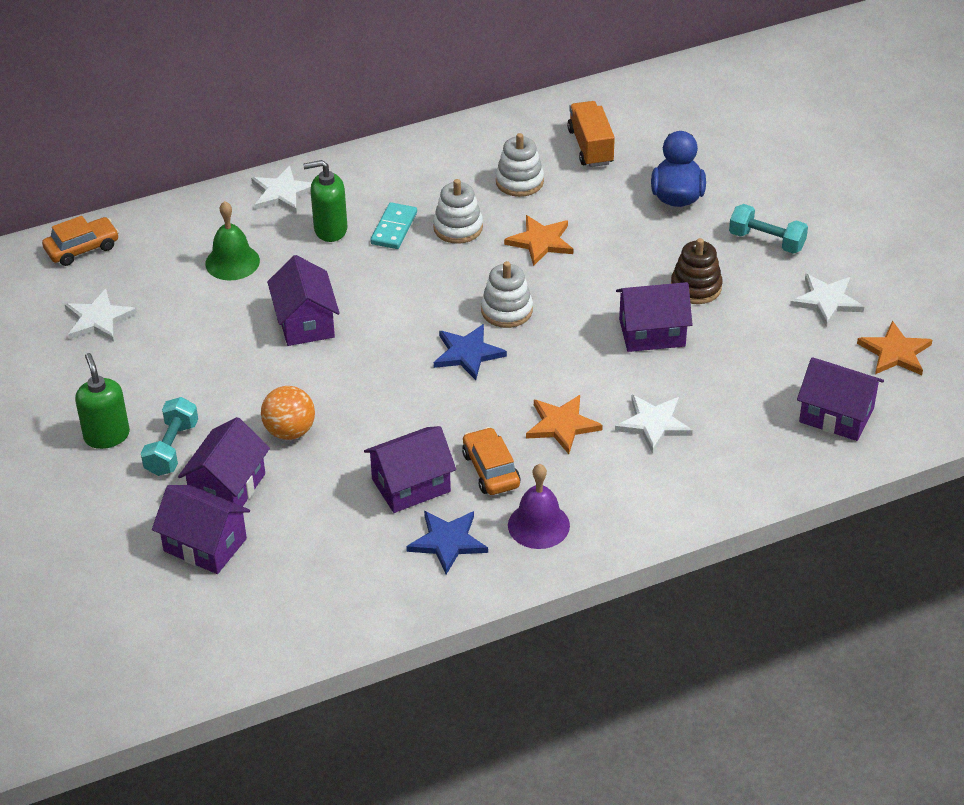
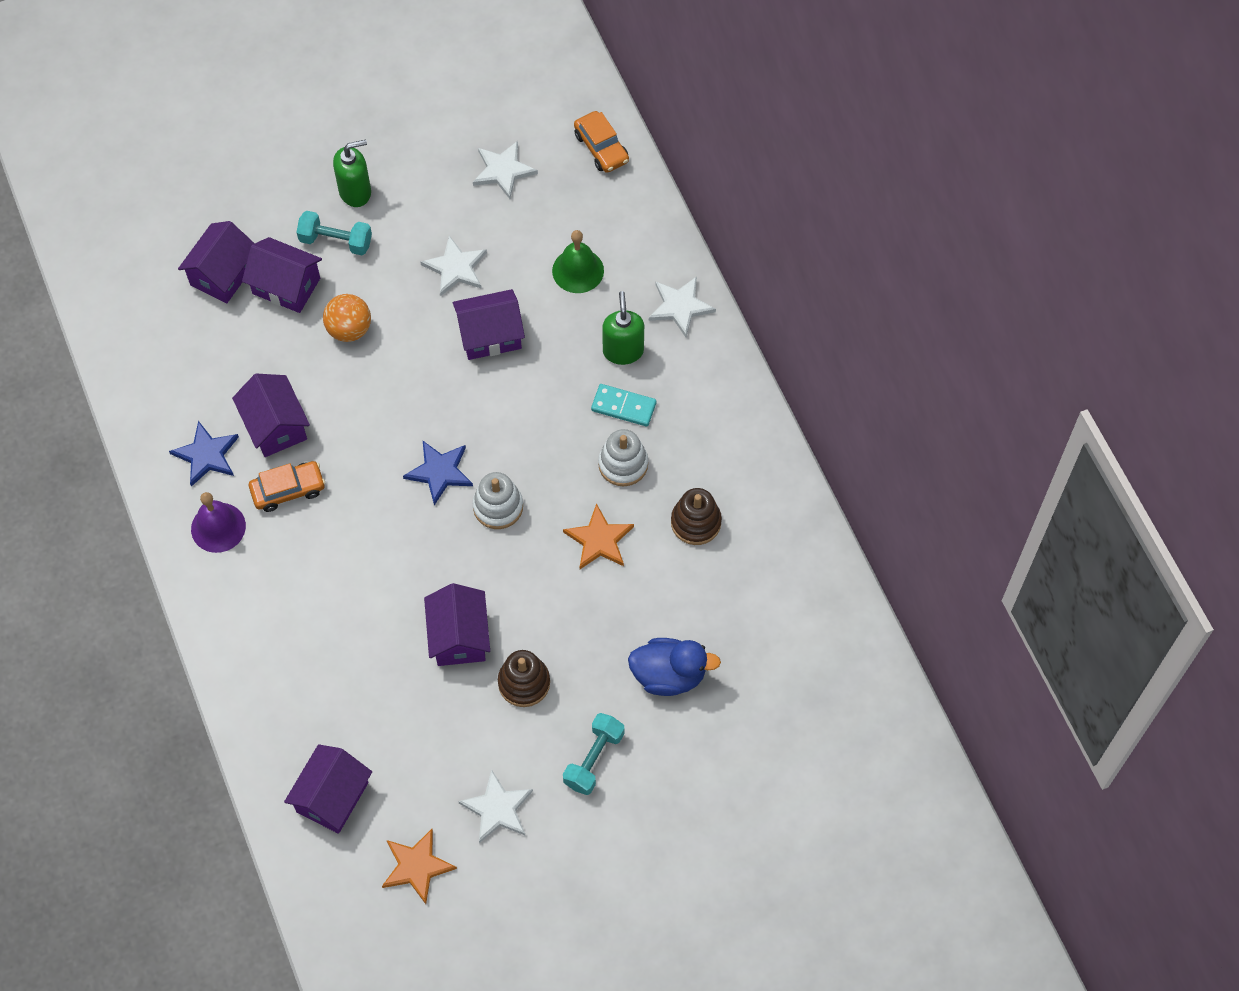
camera: 90 degrees right, 20 degrees up
(519, 181) = (696, 522): white stacking toy -> brown stacking toy
(562, 425) = (339, 550): orange star -> none
(590, 147) = (754, 593): orange truck -> none
(653, 424) = (334, 630): white star -> white star (455, 268)

